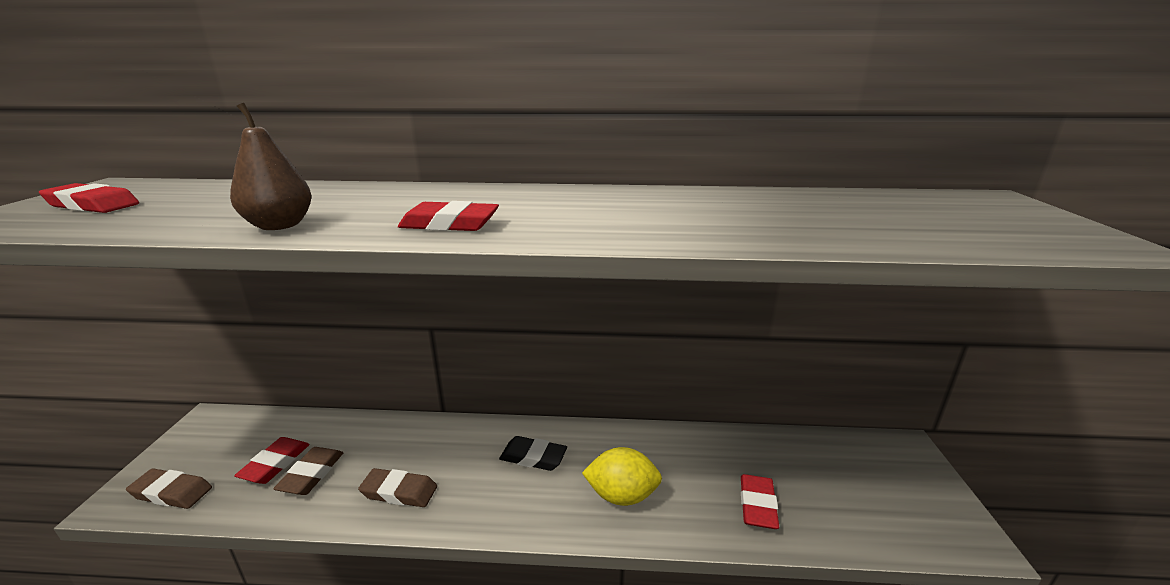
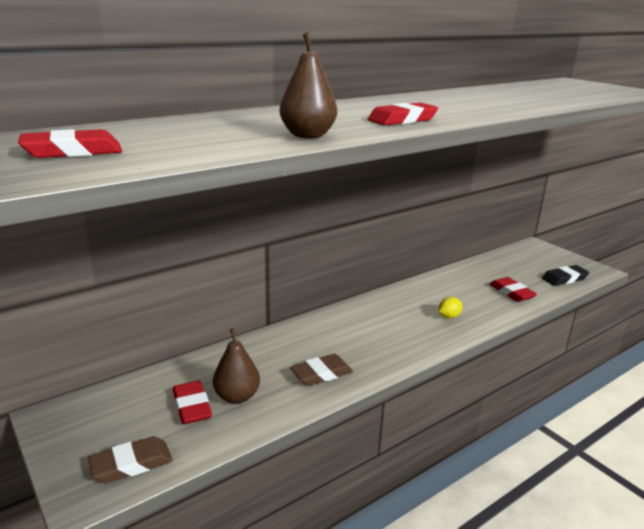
camera: 40 degrees left, 0 degrees up
(311, 474) = (237, 397): brown eraser -> brown pear
(533, 457) = (373, 321): black eraser -> black eraser (564, 278)
(621, 495) = (449, 316): yellow lemon -> yellow lemon, size x0.54

